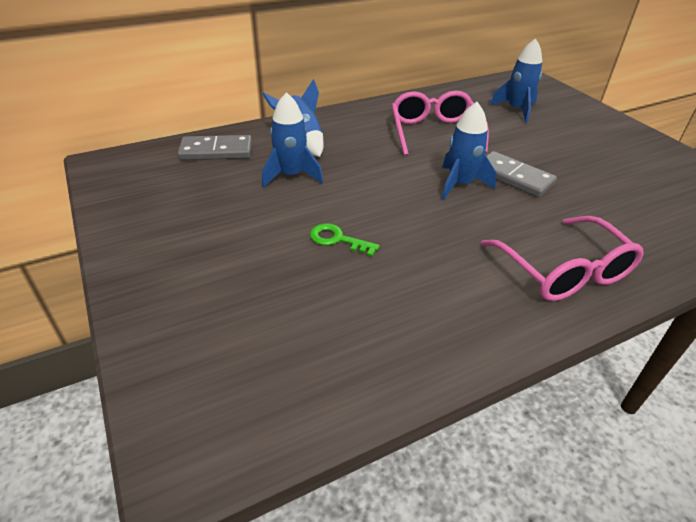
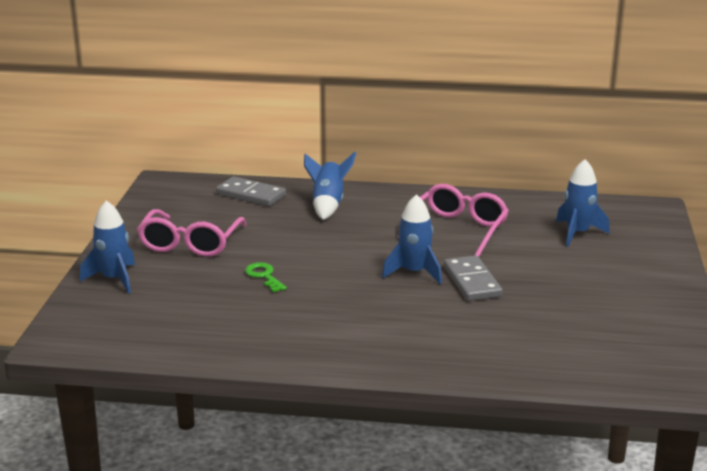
camera: 35 degrees right, 15 degrees down
(291, 175) = (285, 227): blue rocket -> blue rocket (114, 279)
(563, 271) = (403, 346): pink glasses -> pink glasses (190, 243)

